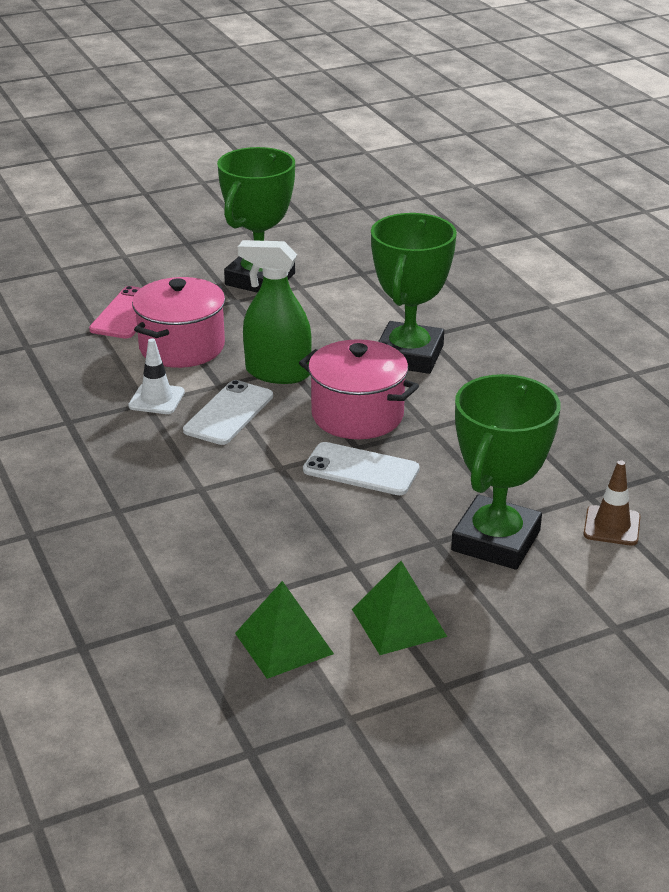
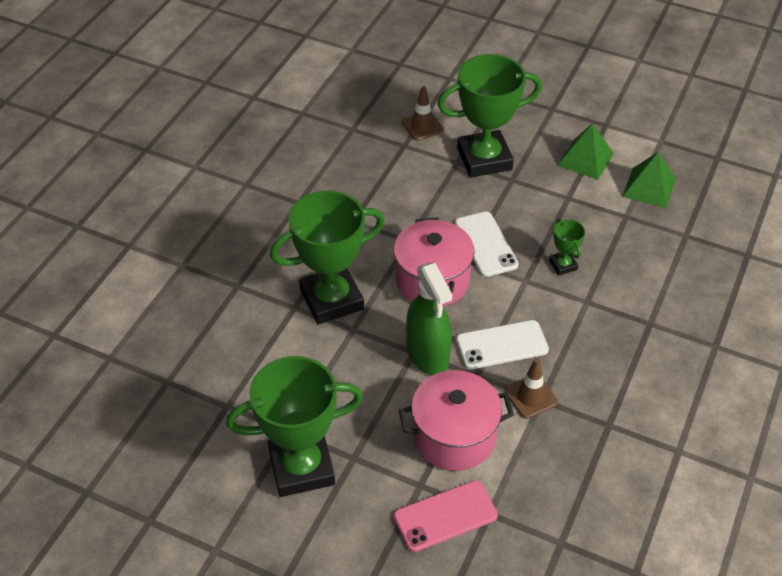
camera: 130 degrees left, 15 degrees up
(156, 399) = (531, 396): white traffic cone -> brown traffic cone
(264, 502) = (563, 265): none -> green trophy

